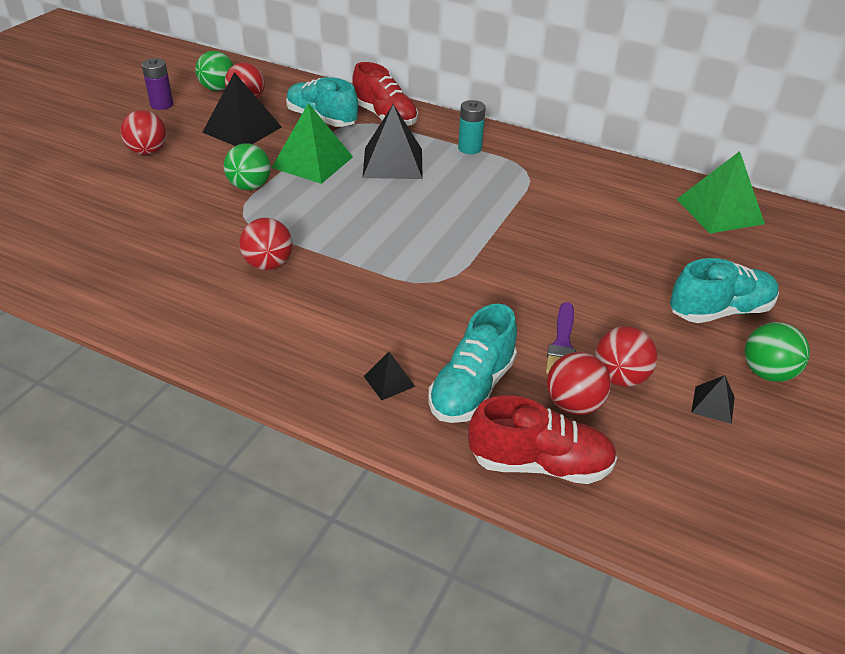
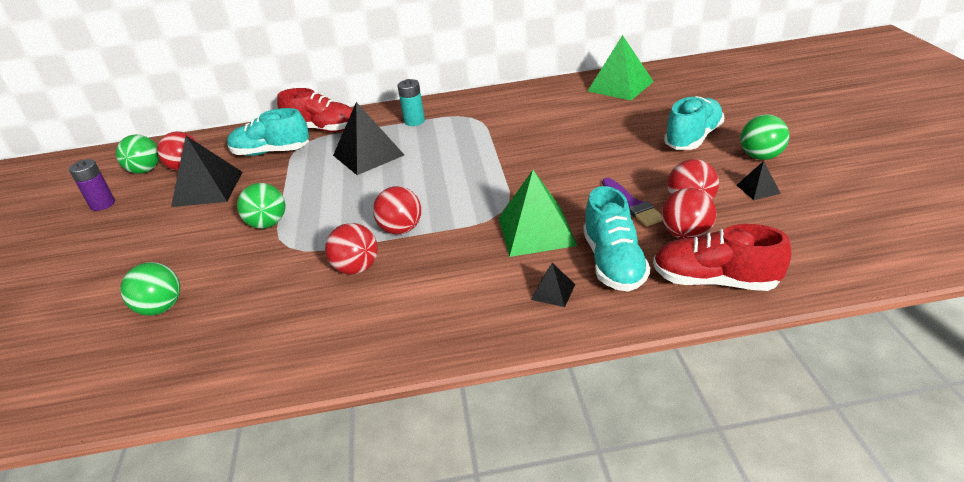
camera: 30 degrees left, 5 degrees down
(113, 216) = (161, 308): none -> green ball
(148, 151) = (134, 244): red ball -> red ball (401, 229)
(312, 162) = (301, 183): green pyramid -> green pyramid (536, 231)
(540, 464) = (714, 281): red shoe -> red shoe turned 135 degrees counterclockwise

